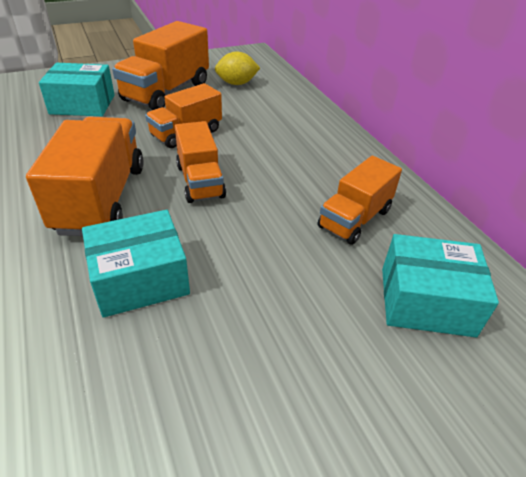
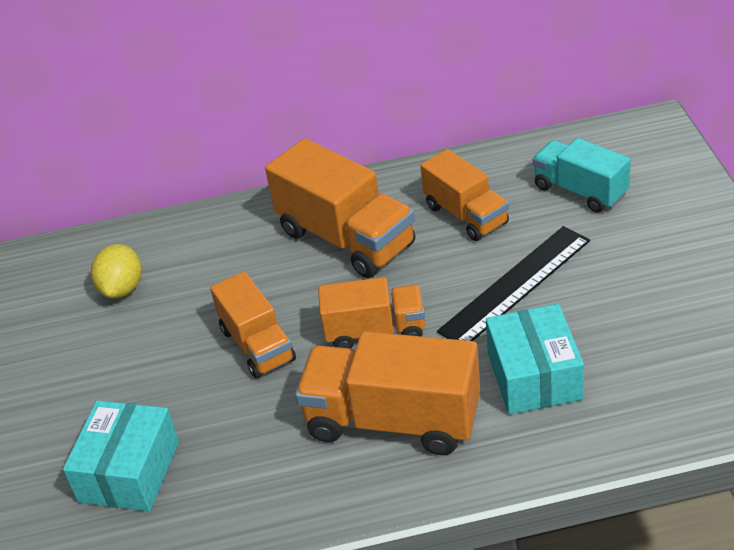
camera: 70 degrees left, 0 degrees up
(166, 92) = (122, 370): orange truck -> orange truck (346, 239)
(264, 258) = (515, 285): none -> black ruler
(426, 301) = (580, 191): turquoise box -> turquoise truck

